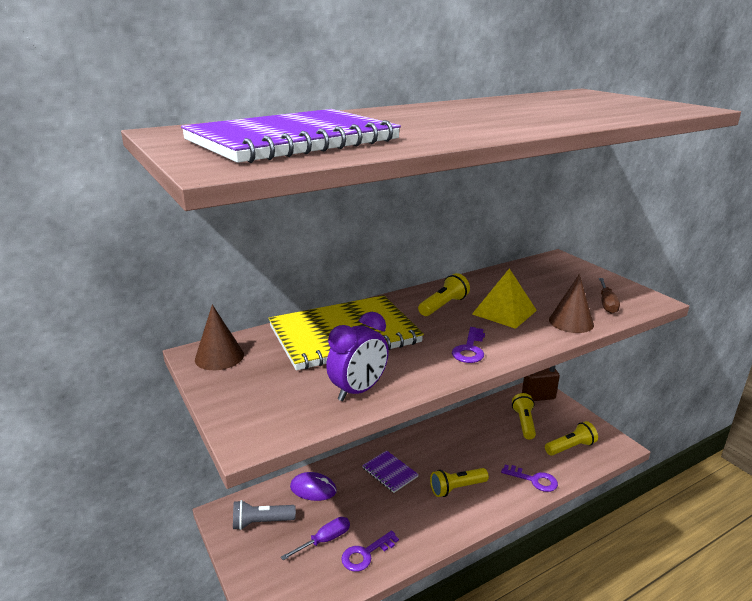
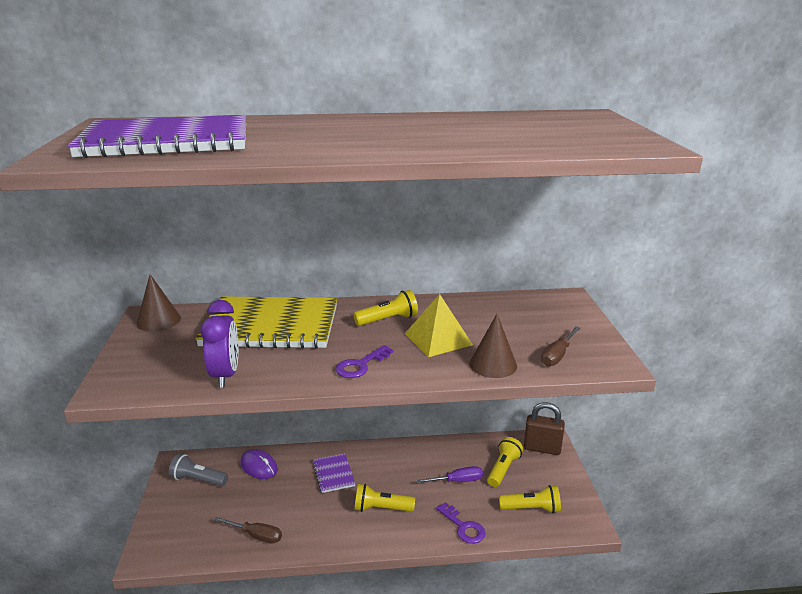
camera: 25 degrees right, 0 degrees up
(324, 540) = (233, 512): purple screwdriver -> purple screwdriver (457, 481)
(358, 391) = (225, 375): purple clock -> purple clock turned 75 degrees counterclockwise
(366, 554) = (256, 535): purple key -> brown screwdriver

